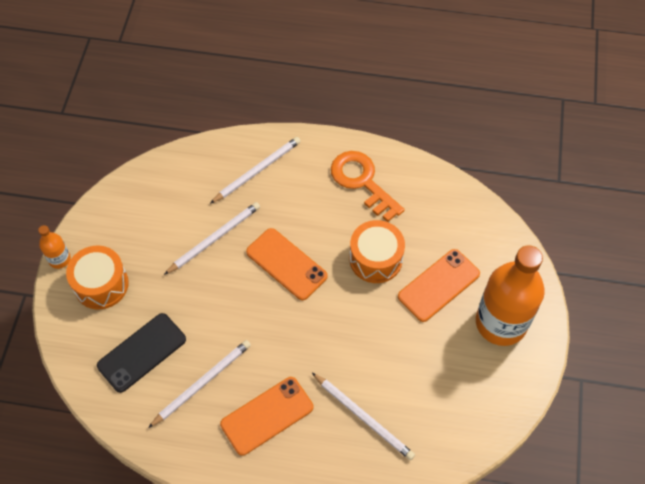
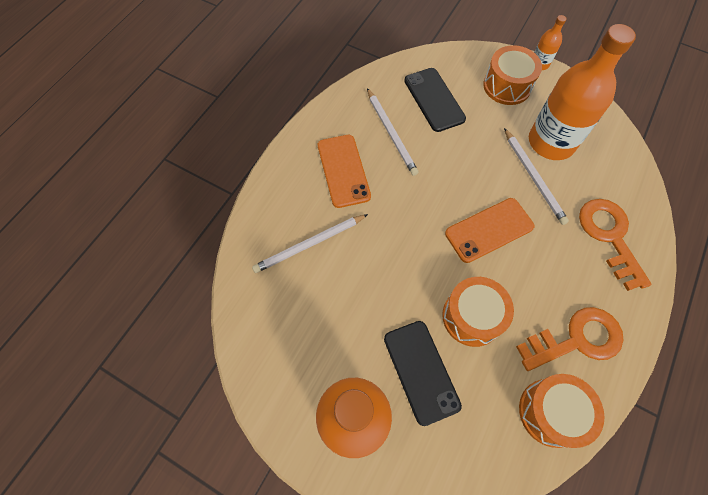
camera: 110 degrees right, 5 degrees up
(166, 231) = (551, 142): none -> orange bottle
(257, 171) = (609, 236): white pencil -> orange key
(427, 190) = (551, 412): none -> orange drum
(439, 285) = (421, 371): orange phone -> black phone

